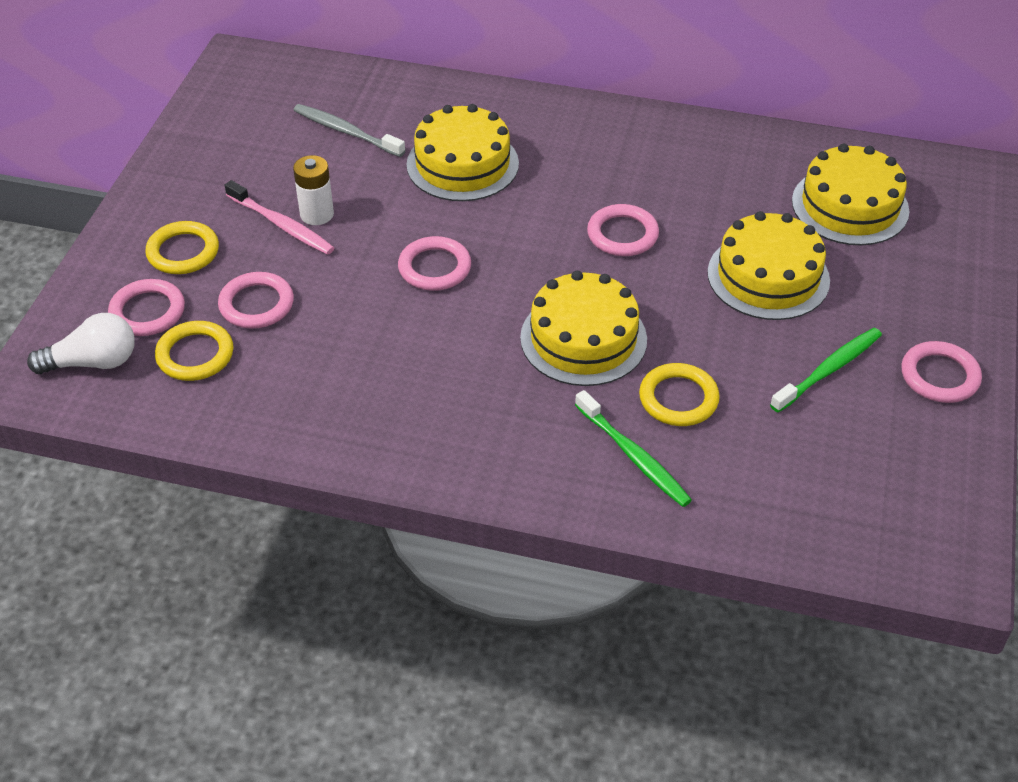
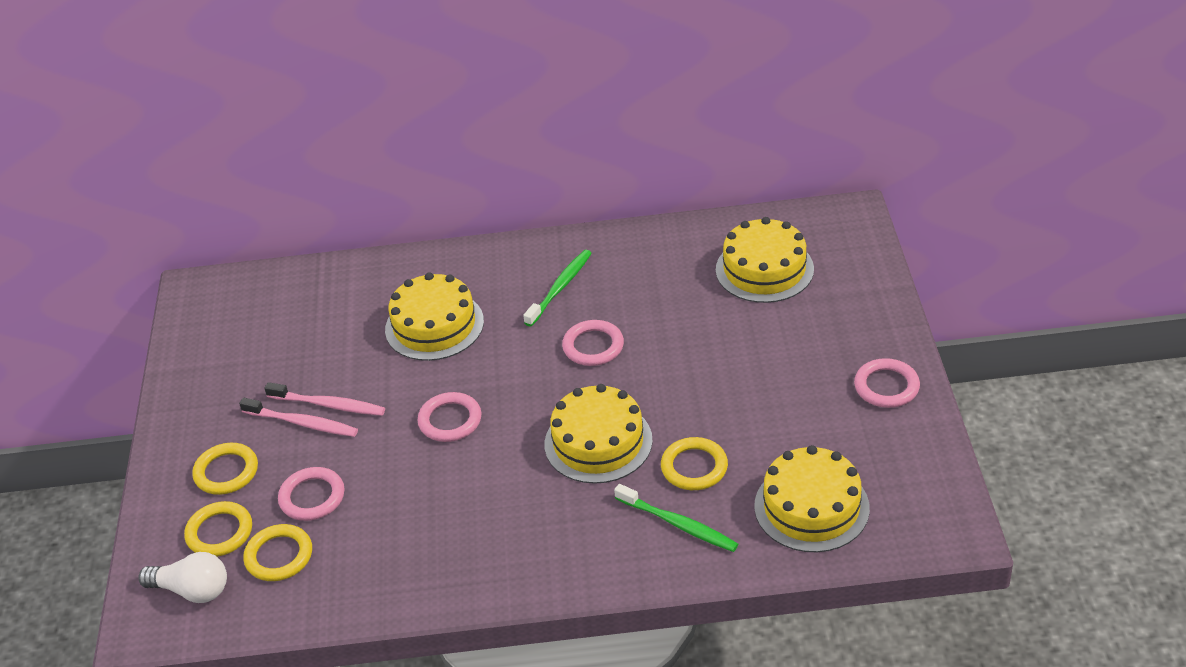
camera: 15 degrees left, 5 degrees down
(93, 362) = (192, 590): white light bulb -> white light bulb turned 45 degrees clockwise
(147, 312) = (219, 532): pink ring -> yellow ring
(317, 214) = (328, 405): white battery -> pink toothbrush
(346, 131) = (321, 326): grey toothbrush -> none
(768, 276) = (724, 346): yellow cake -> yellow cake (811, 507)
(829, 370) = (801, 408): green toothbrush -> green toothbrush (560, 288)

